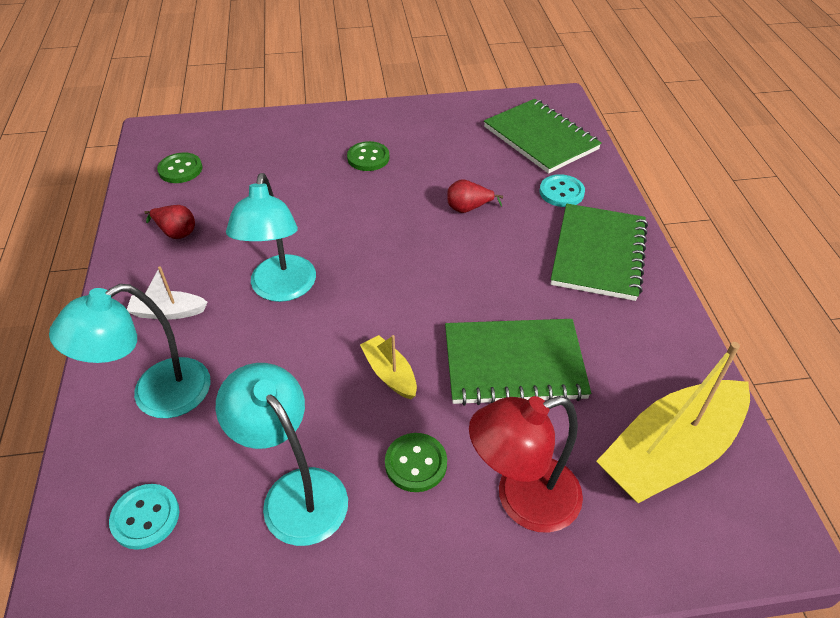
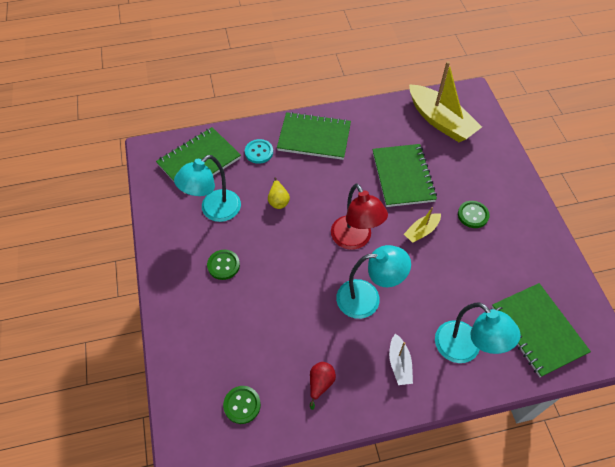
camera: 95 degrees left, 10 degrees up
(145, 517) = (537, 330): turquoise button -> green notebook
(295, 492) = (503, 264): turquoise lamp -> turquoise lamp (214, 211)
(468, 208) = (278, 200): red pear -> yellow pear
(522, 500) = (479, 173): red lamp -> red lamp (355, 240)

